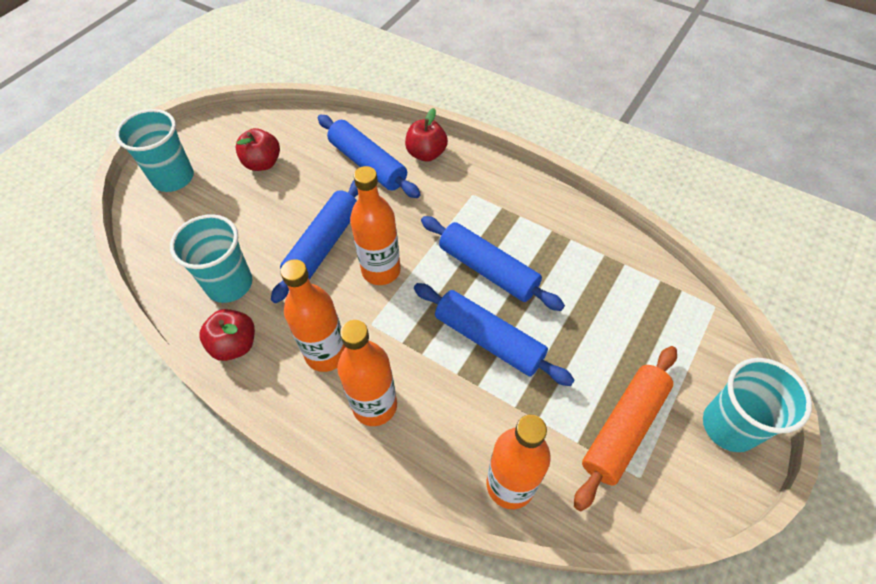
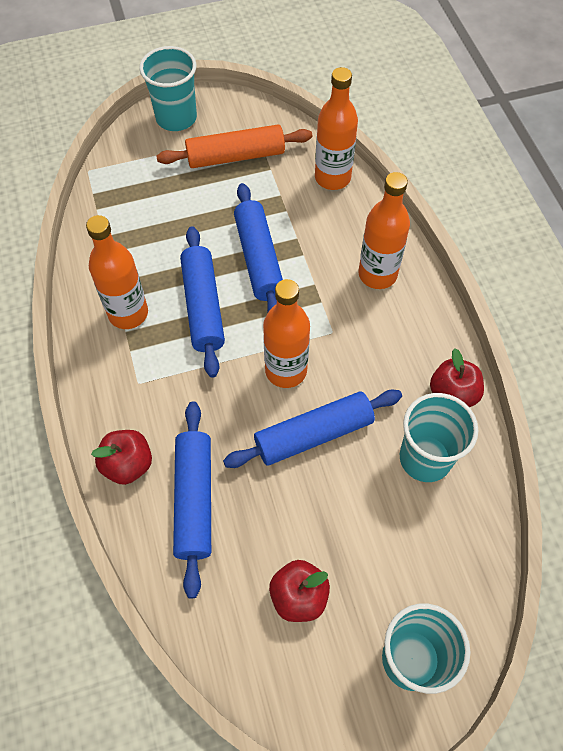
camera: 140 degrees left, 5 degrees up
(326, 353) = (384, 334): orange bottle -> orange bottle (128, 313)

